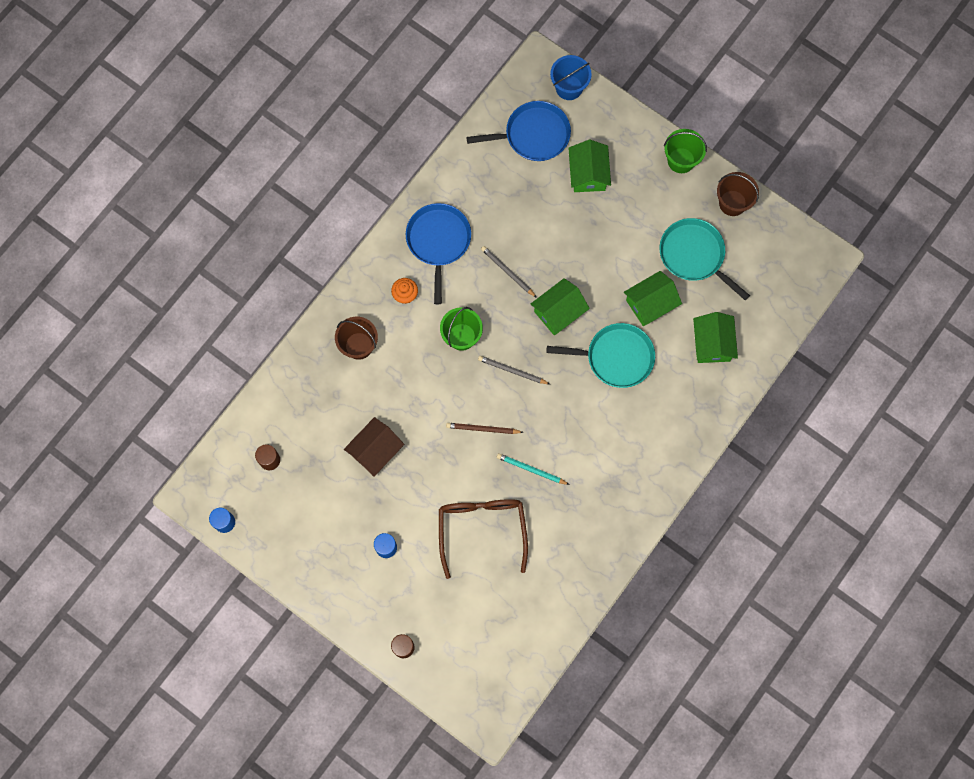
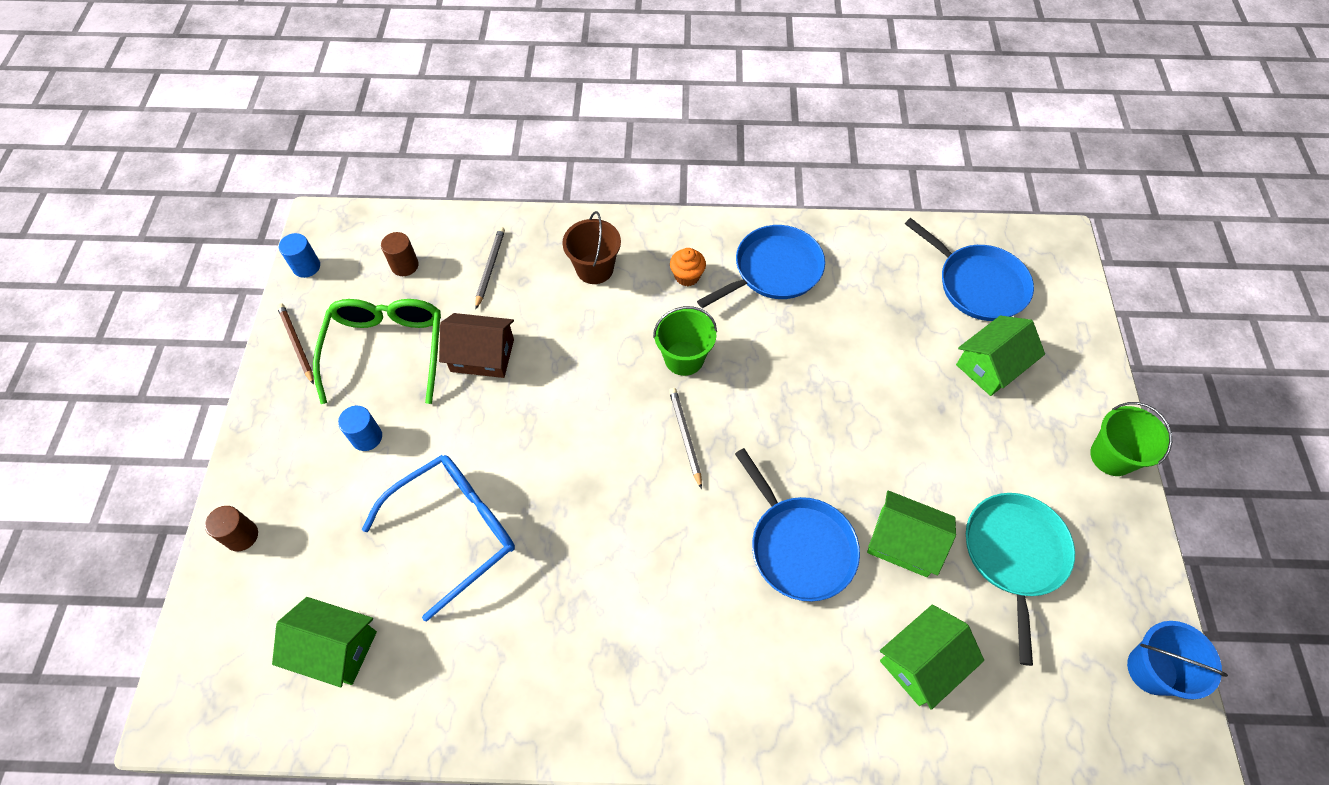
camera: 55 degrees right, 15 degrees down
(330, 504) = (387, 349): none -> green glasses
(482, 529) = (455, 530): brown glasses -> blue glasses
(483, 429) = (588, 450): brown pencil -> brown pencil (297, 344)
(508, 272) = (800, 357): grey pencil -> grey pencil (490, 268)
(531, 469) = (574, 539): turquoise pencil -> none
(559, 312) = (800, 441): green house -> green house (335, 648)
(569, 87) = (1065, 284): blue bucket -> blue bucket (1152, 670)
(616, 357) = (799, 546): turquoise pan -> blue pan
(732, 203) = (1126, 557): brown bucket -> none

